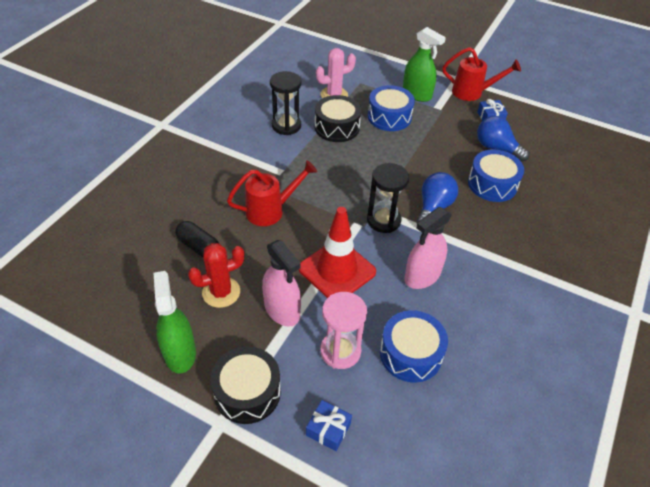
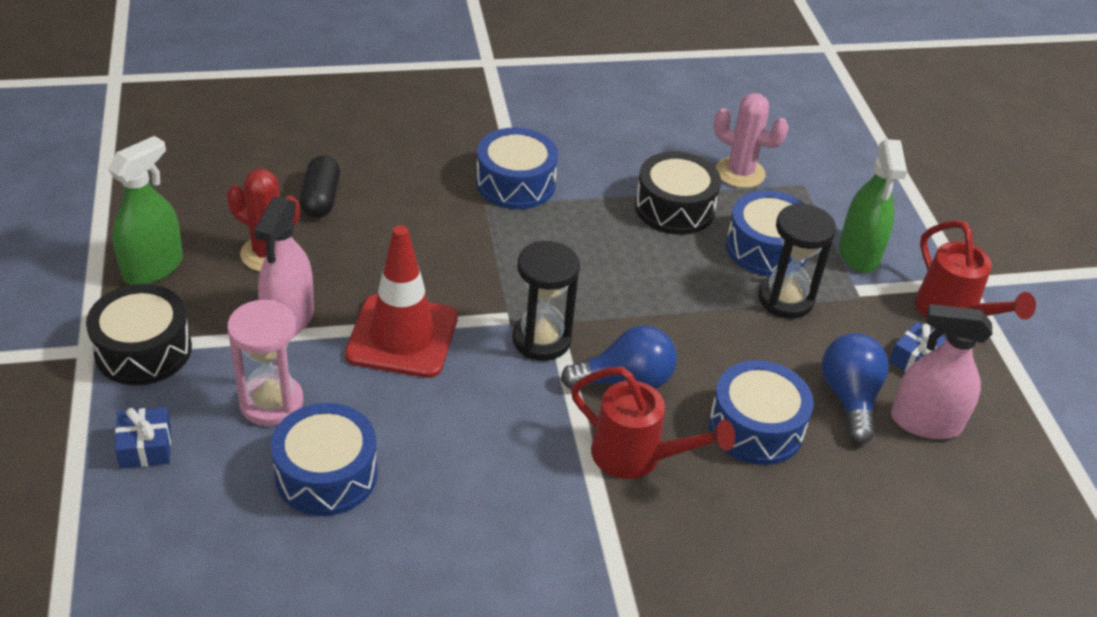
camera: 50 degrees right, 5 degrees down
(266, 167) = (515, 183): none -> blue drum
(271, 210) = (443, 227): red watering can -> red watering can (637, 457)
(286, 126) = (617, 161): black hourglass -> black hourglass (785, 299)
(422, 276) = (476, 427): pink spray bottle -> pink spray bottle (925, 422)

